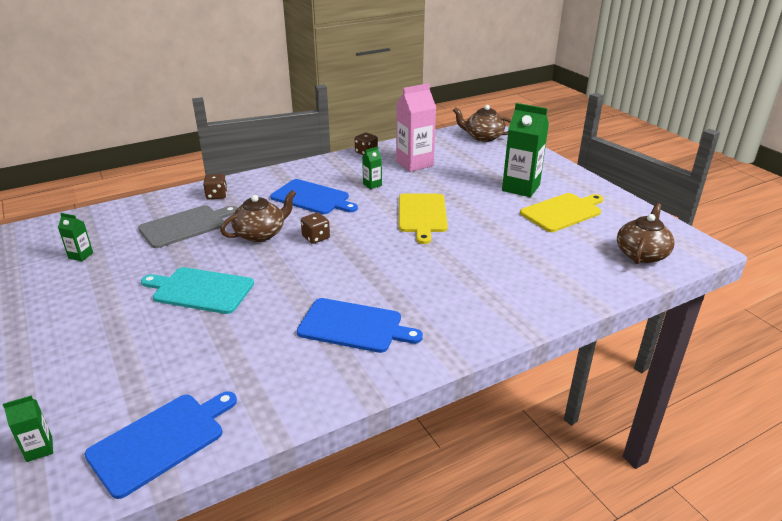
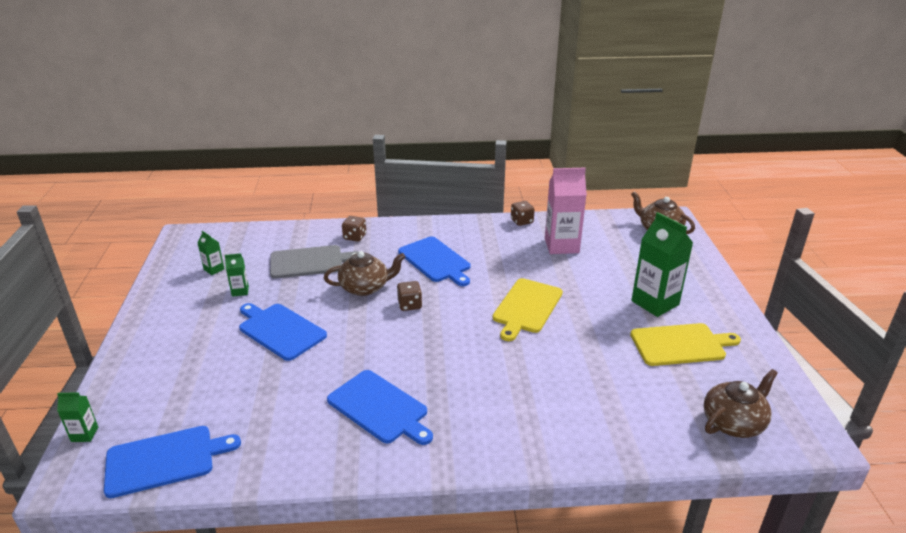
camera: 25 degrees right, 0 degrees up
(200, 290) = (280, 330): turquoise cutting board -> blue cutting board
(372, 185) = (502, 260): green carton -> green carton (240, 291)

